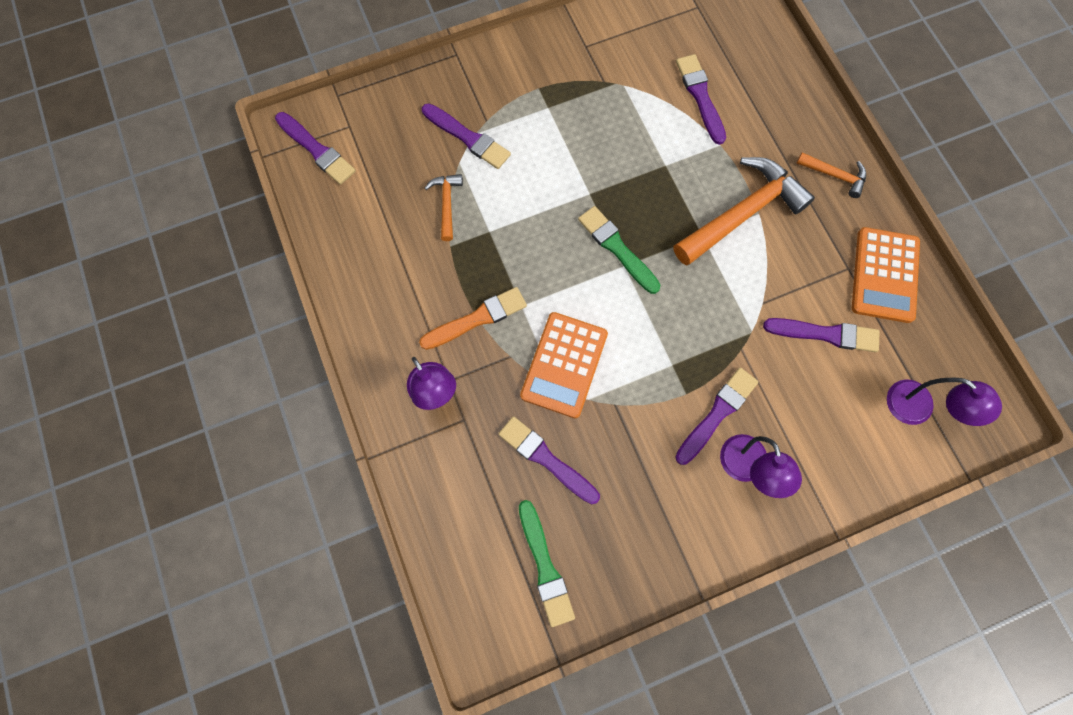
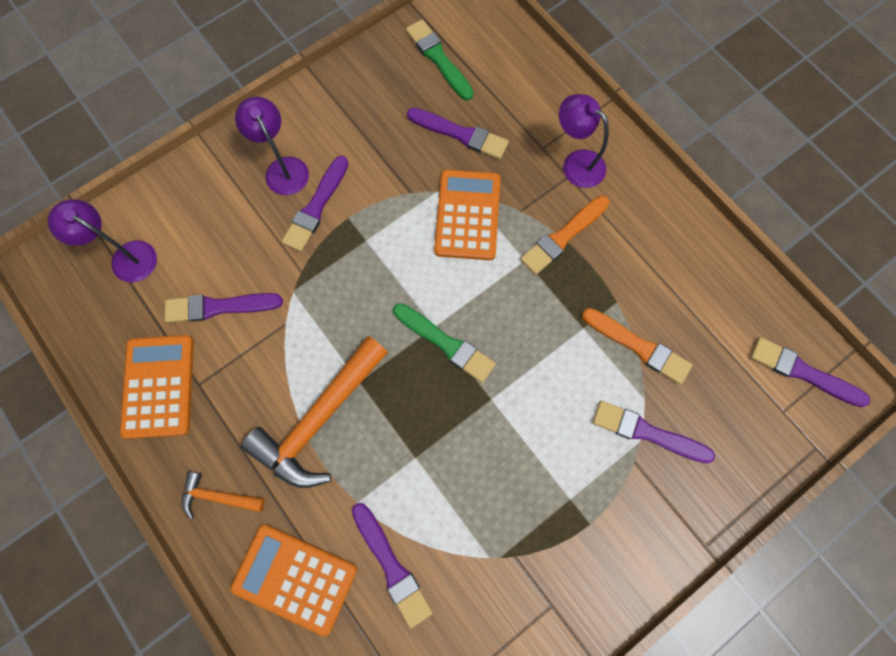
camera: 165 degrees right, 0 degrees up
(446, 204) = (638, 346): orange hammer -> orange brush
(777, 106) = (295, 578): none -> orange calculator

